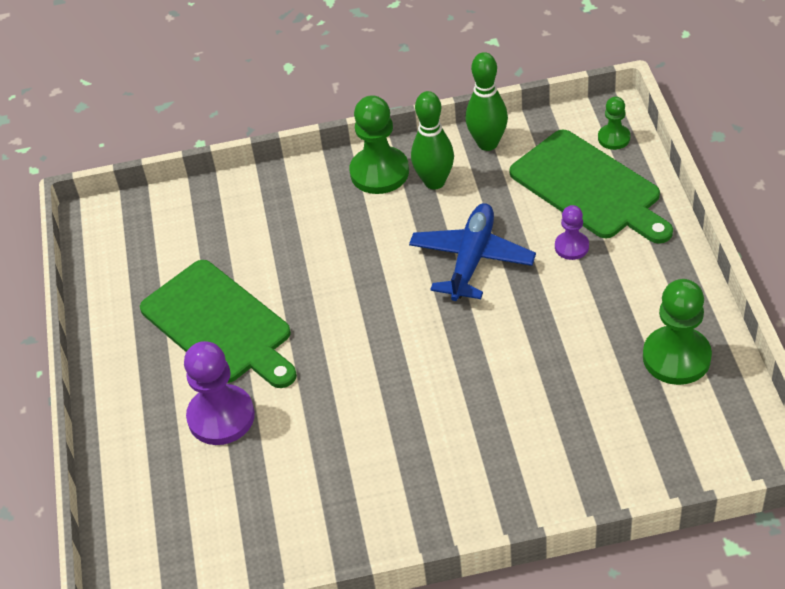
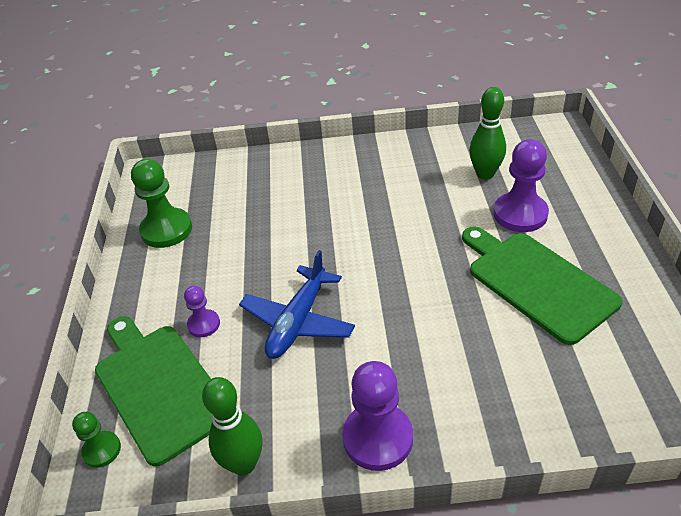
camera: 175 degrees left, 5 degrees down
(379, 172) = (377, 438): green pawn -> purple pawn
(434, 182) = (316, 416): green bowling pin -> green bowling pin (485, 174)

